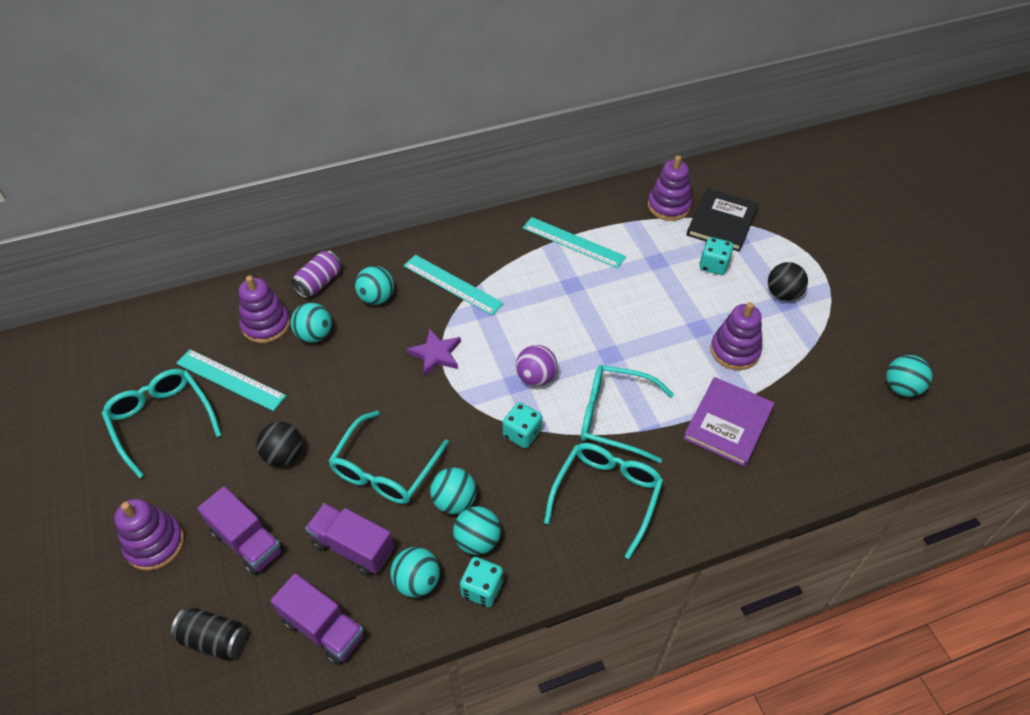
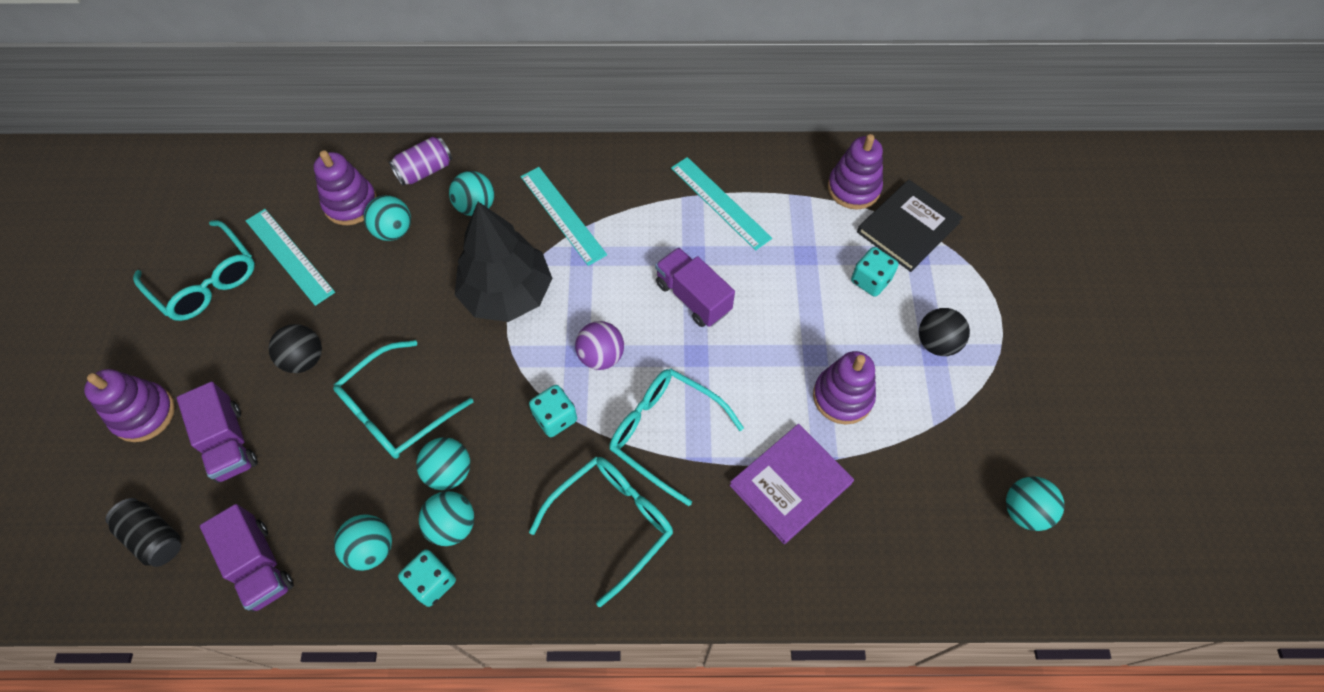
camera: 20 degrees right, 10 degrees up
(162, 421) = (206, 281): turquoise glasses -> turquoise glasses turned 150 degrees clockwise
(353, 547) = (326, 486): purple truck -> purple truck (693, 297)
(436, 354) = (507, 293): purple star -> black tree

